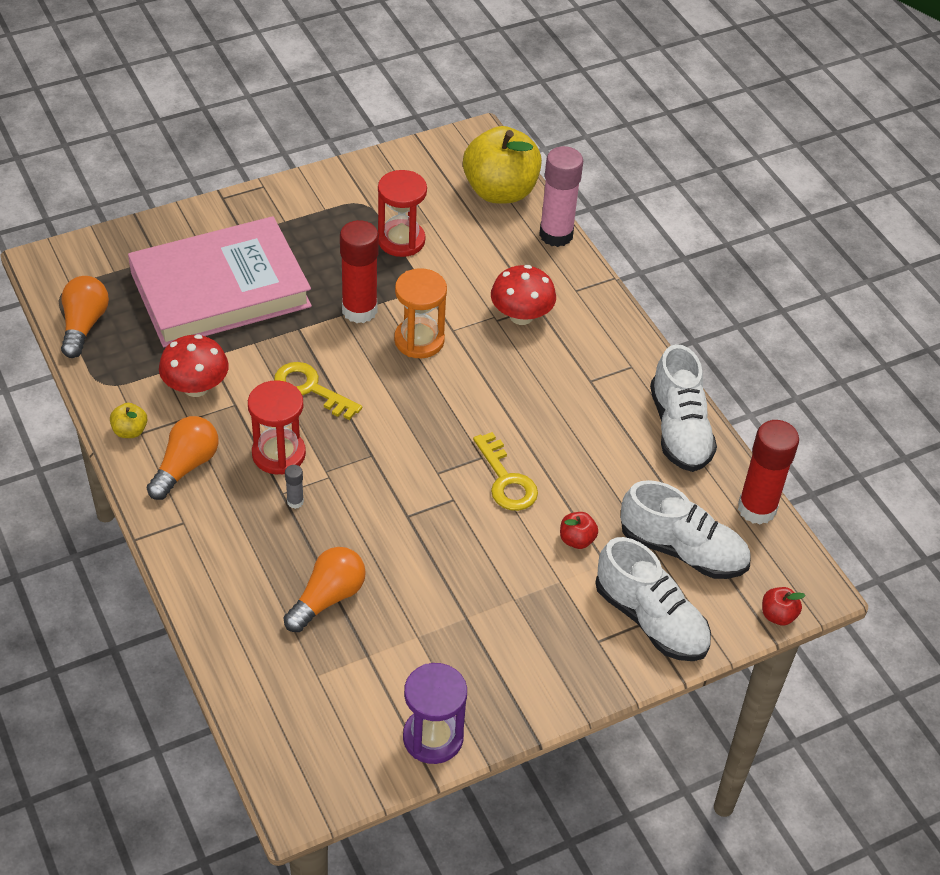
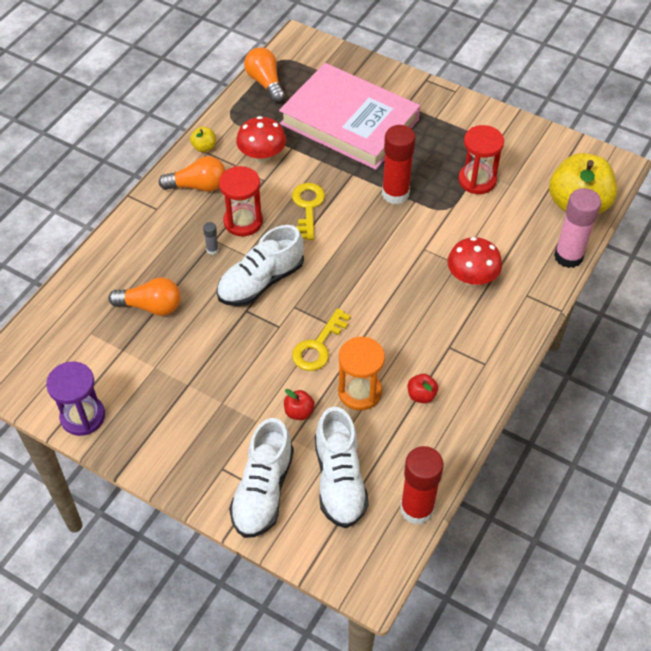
camera: 60 degrees right, 5 degrees up
(84, 325) = (265, 83): orange light bulb -> orange light bulb turned 90 degrees counterclockwise
(419, 340) = (398, 237): orange hourglass -> orange hourglass (359, 392)
(679, 430) = (450, 423): white shoe -> white shoe (261, 282)
(778, 615) = (327, 571): red apple -> red apple (421, 395)

